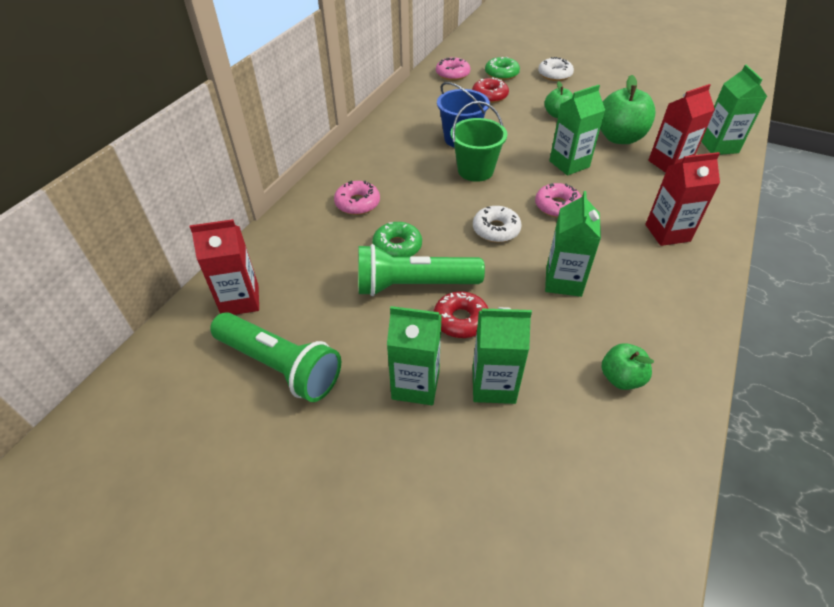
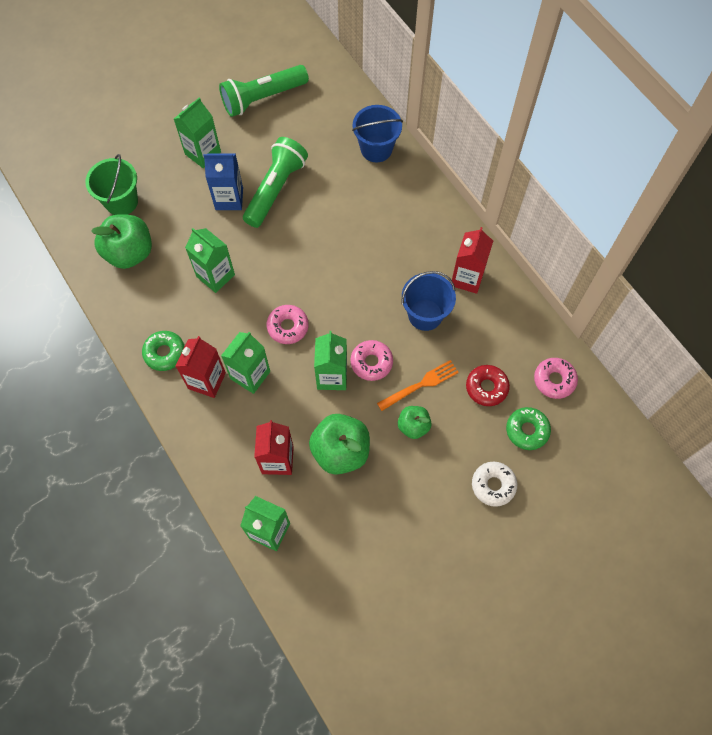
camera: 120 degrees right, 20 degrees up
(240, 300) = (329, 95): red carton -> red carton (467, 278)
(300, 230) = (376, 149): none -> blue bucket
(357, 203) = (383, 195): pink donut -> pink donut (371, 362)
(397, 246) = (318, 198): green donut -> green donut (164, 353)
(461, 320) = (229, 199): red donut -> blue carton
(475, 170) = (371, 298): green bucket -> green bucket (121, 201)
(493, 385) = (174, 188): green carton -> green carton (250, 375)
(496, 230) = (292, 268): white donut -> none
(522, 122) = (420, 385): none -> orange fork
(621, 378) = (129, 253): green apple -> green apple, size x1.77

